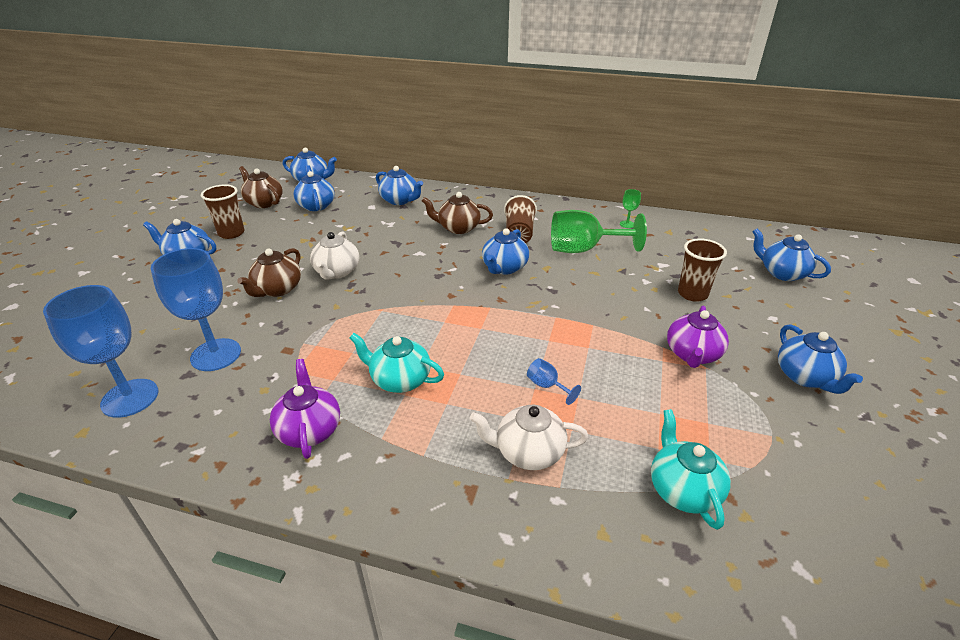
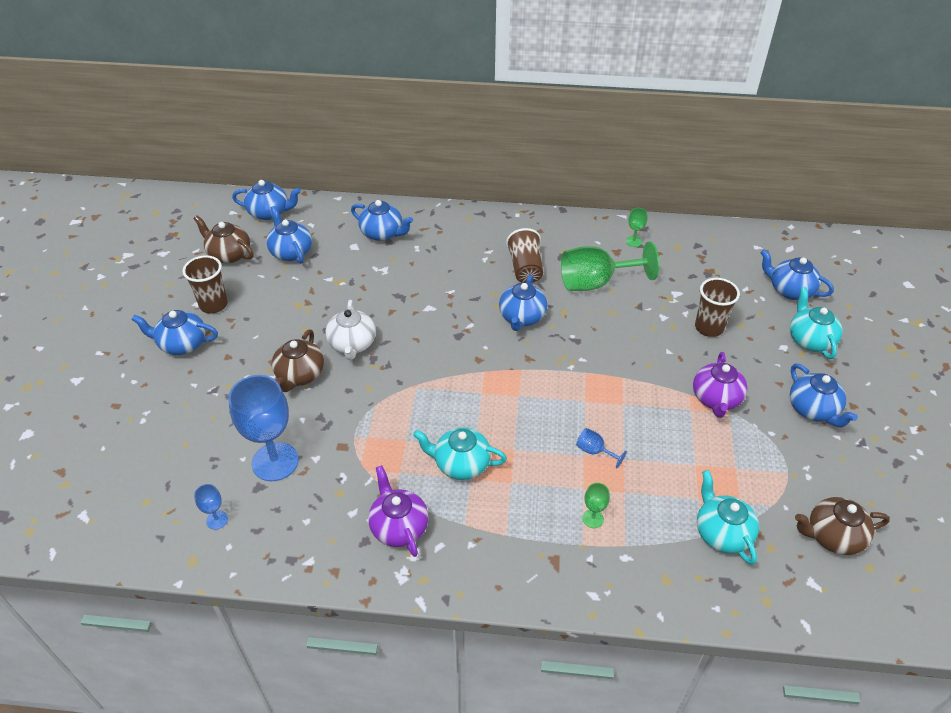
camera: 10 degrees left, 10 degrees up
(130, 398) = (217, 520): blue goblet -> blue goblet, size x0.44
(458, 228) = (459, 268): brown teapot -> brown teapot (832, 536)
(528, 452) = (593, 518): white teapot -> green goblet
(803, 315) = (810, 340): none -> turquoise teapot

